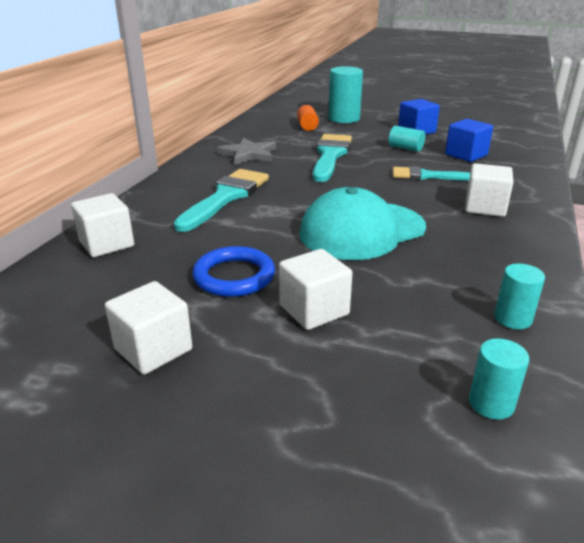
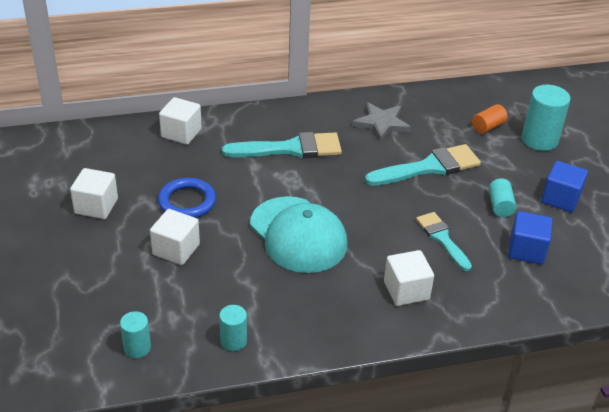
camera: 55 degrees right, 10 degrees up
(362, 231) = (298, 235): turquoise cap -> turquoise cap turned 150 degrees counterclockwise

